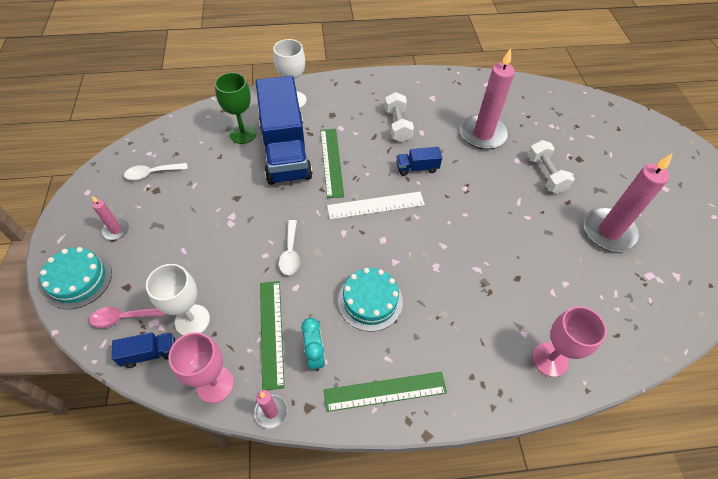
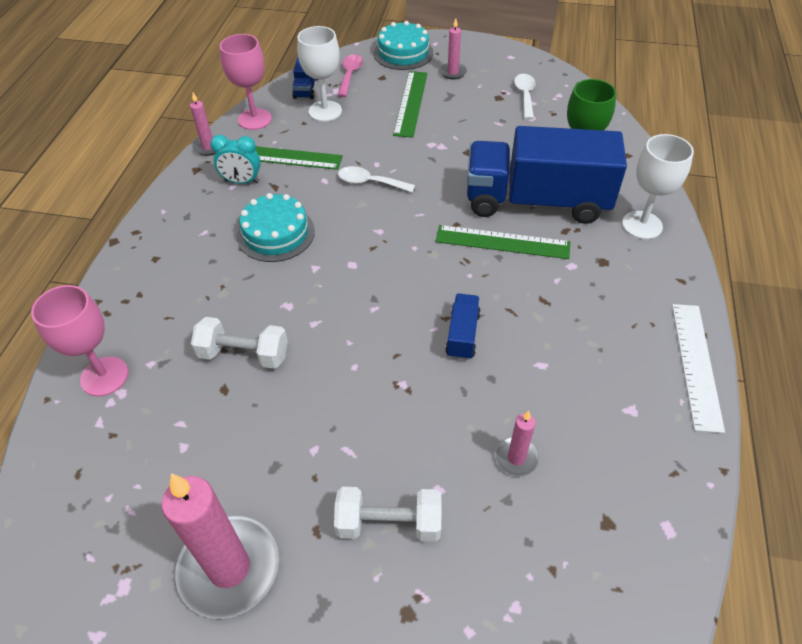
camera: 110 degrees right, 5 degrees down
(376, 205) = (409, 270): white ruler -> white ruler (696, 364)
(385, 391) = (173, 222): green ruler -> green ruler (411, 103)
(397, 125) = (563, 336): white dumbbell -> white dumbbell (244, 354)
(483, 134) = (516, 458): pink candle -> pink candle, size x0.48

